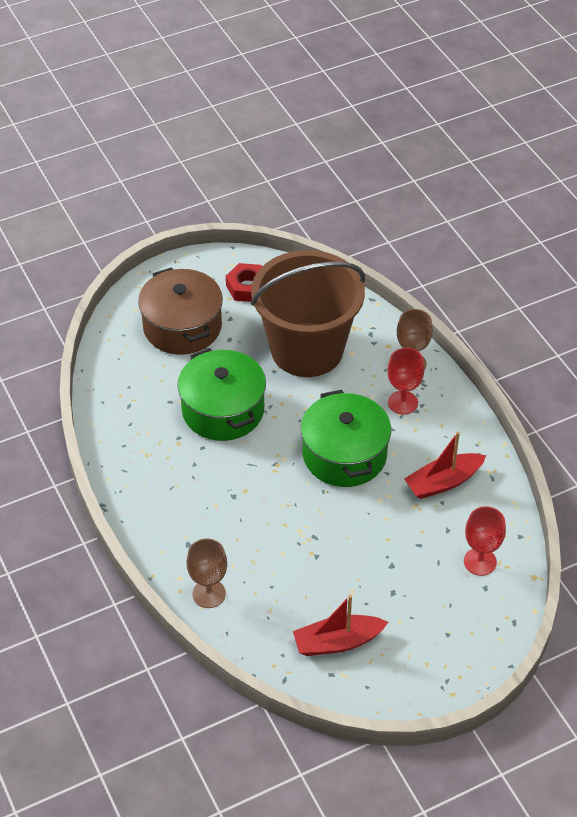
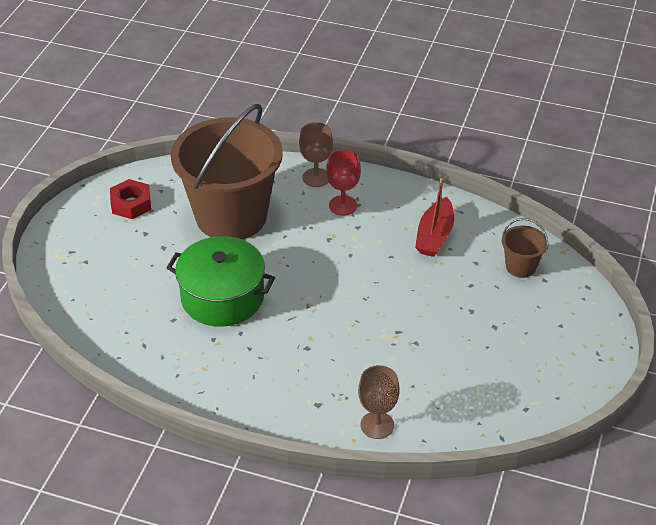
camera: 45 degrees left, 5 degrees down
(182, 326) = (114, 262): brown pot -> none
(337, 642) = (503, 385): red boat -> none
(344, 455) = (348, 265): green pot -> none
(480, 561) = (520, 266): red goblet -> brown bucket

